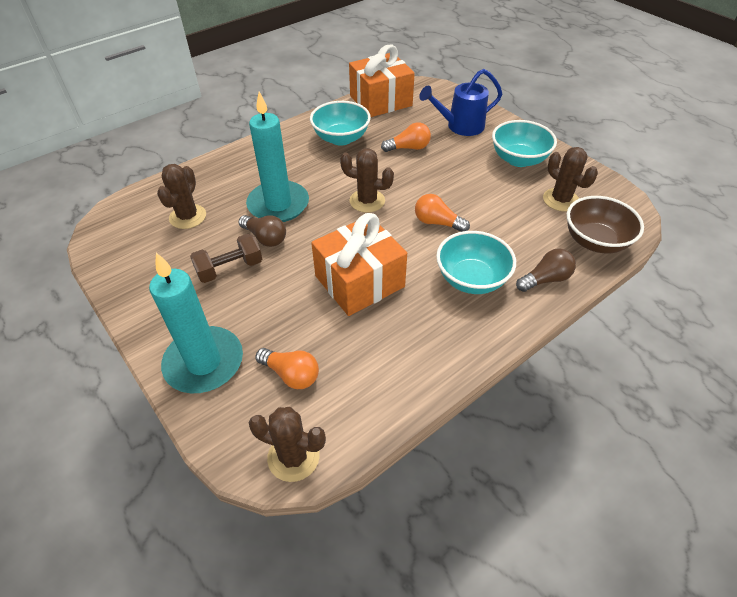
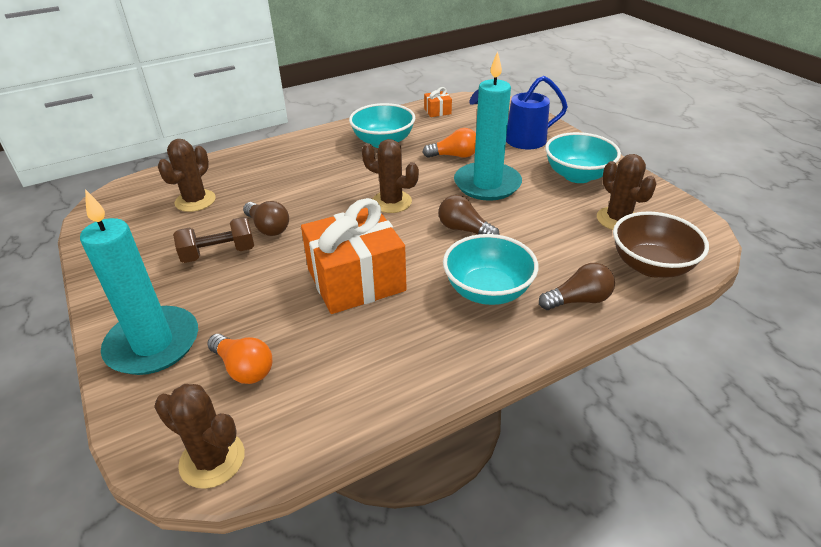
camera: 10 degrees right, 10 degrees down
(278, 204) = (294, 197): turquoise candle -> turquoise candle (487, 184)
(381, 101) = (437, 111): orange gift -> orange gift, size x0.42
(437, 223) = (464, 230): orange light bulb -> brown light bulb

